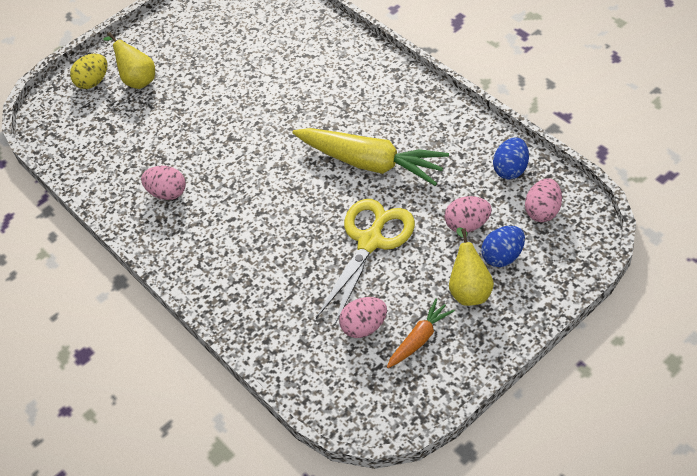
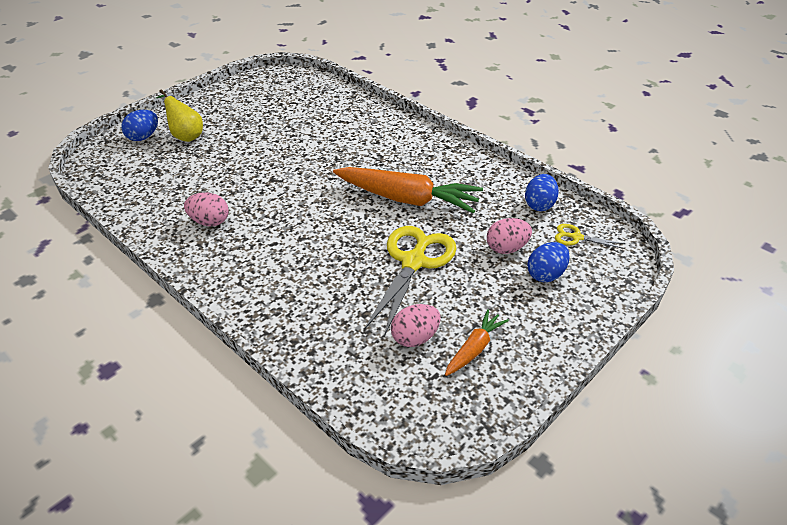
camera: 10 degrees left, 10 degrees down
(93, 82) = (143, 137): yellow egg -> blue egg
(370, 163) = (407, 199): yellow carrot -> orange carrot
(469, 289) = (518, 303): yellow pear -> none
(542, 211) = (576, 237): pink egg -> yellow scissors

